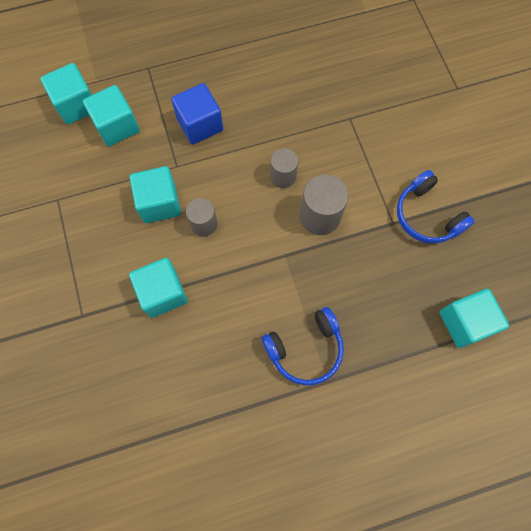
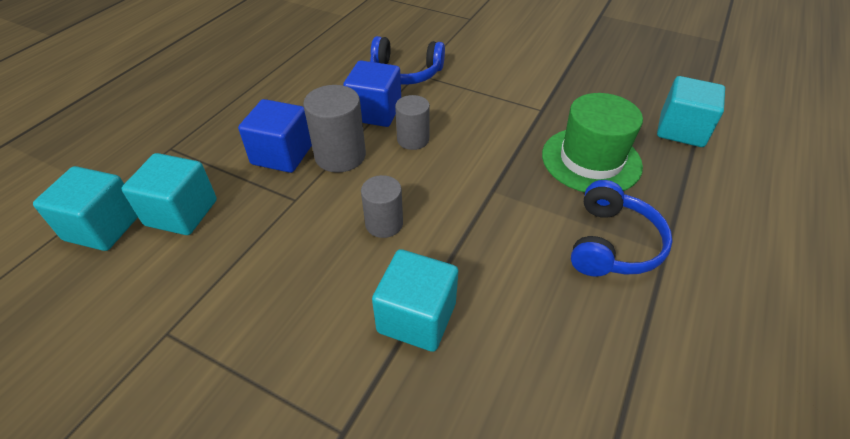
camera: 45 degrees left, 25 degrees down
(159, 203) = (312, 241): turquoise cube -> none
(285, 133) = (375, 112): none -> blue cube
(320, 216) = (482, 144): grey cylinder -> grey cylinder (340, 156)
(370, 288) = (591, 160): none -> green hat
(427, 215) = (557, 90): blue headphones -> blue headphones (405, 73)

